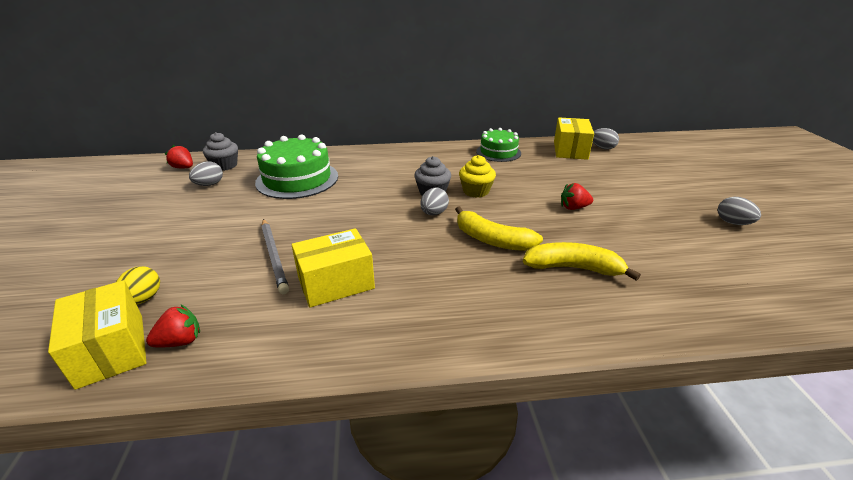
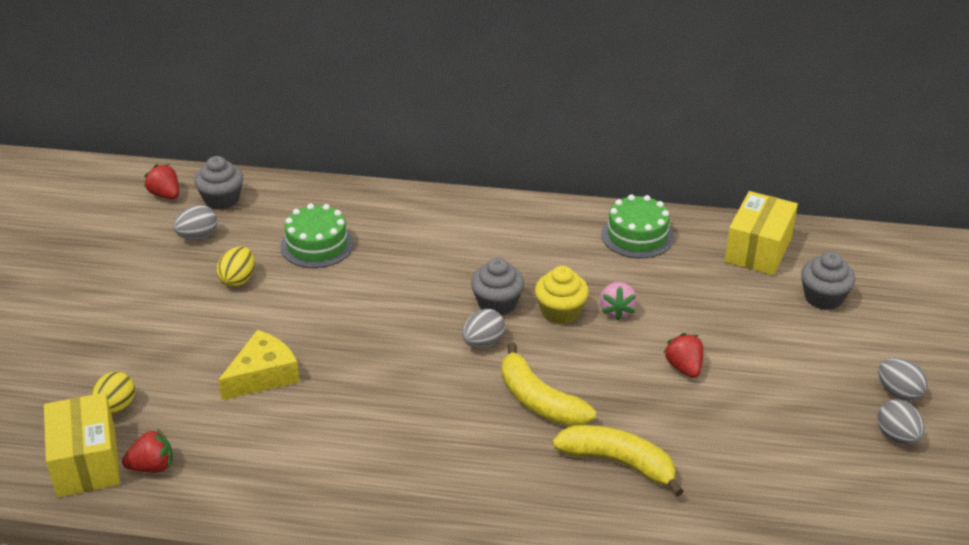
camera: 15 degrees right, 5 degrees up
(243, 203) = (238, 280): none -> yellow egg
(274, 256) = (263, 375): grey pencil -> yellow cheese
(297, 179) = (317, 245): green cake -> green cake, size x0.62
(336, 283) = (325, 428): yellow box -> none
(510, 186) = (616, 310): none -> pink strawberry
(573, 208) = (684, 368): red strawberry -> red strawberry turned 60 degrees clockwise
(602, 148) = (816, 253): grey egg -> grey egg (898, 393)
(624, 165) = (823, 298): none -> grey cupcake

